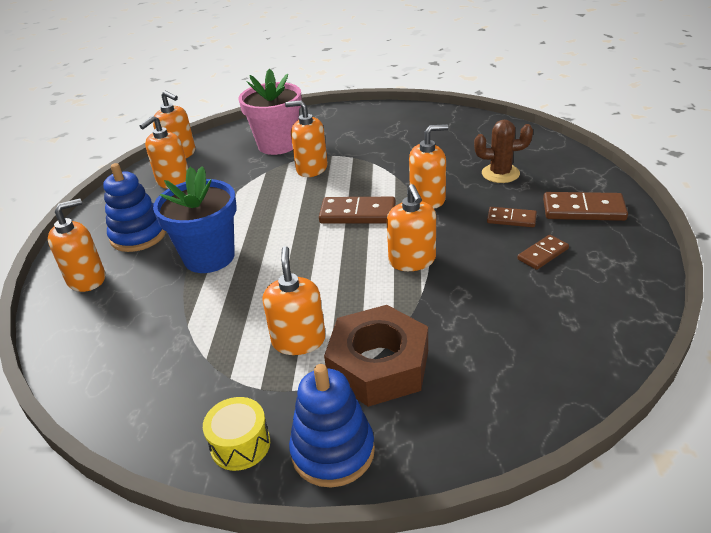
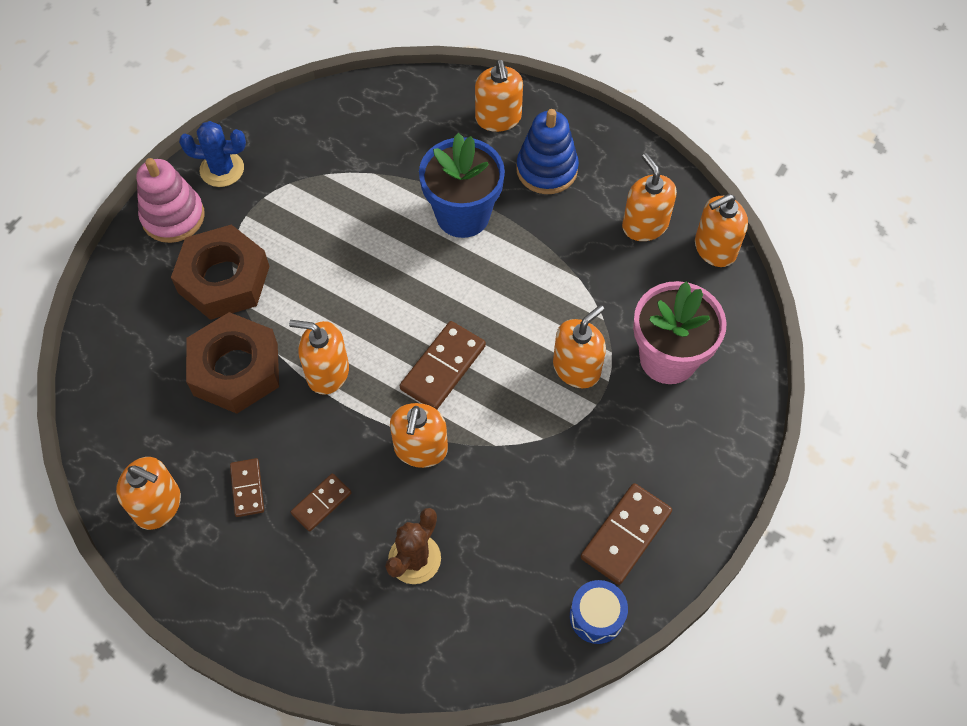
camera: 115 degrees right, 25 degrees up
(240, 444) = (222, 169): yellow drum -> blue cactus
(298, 340) = (293, 239): orange soap dispenser -> orange soap dispenser (158, 505)
(333, 451) = (173, 217): blue stacking toy -> pink stacking toy
(458, 309) = (236, 369): none -> brown nut
(459, 117) = (596, 616): none -> blue drum
(583, 210) = (281, 586): brown domino -> brown domino (625, 535)

